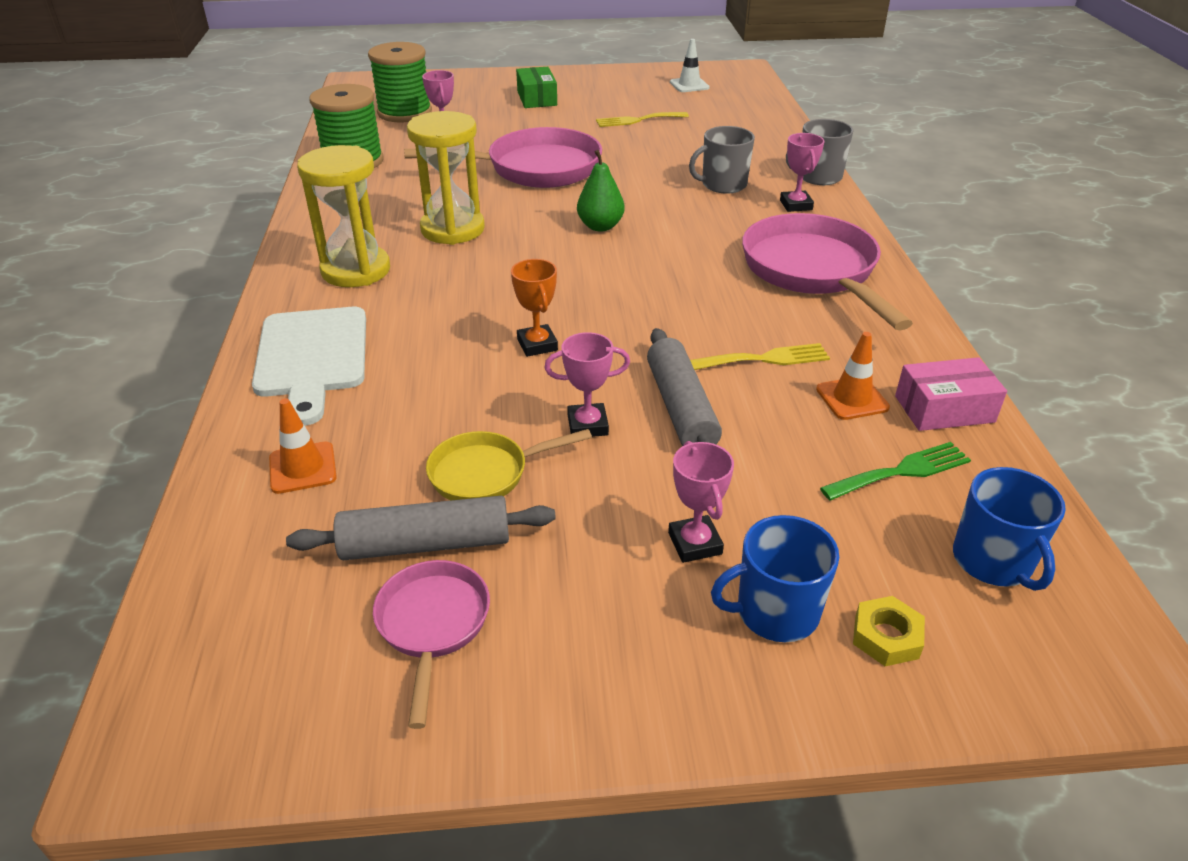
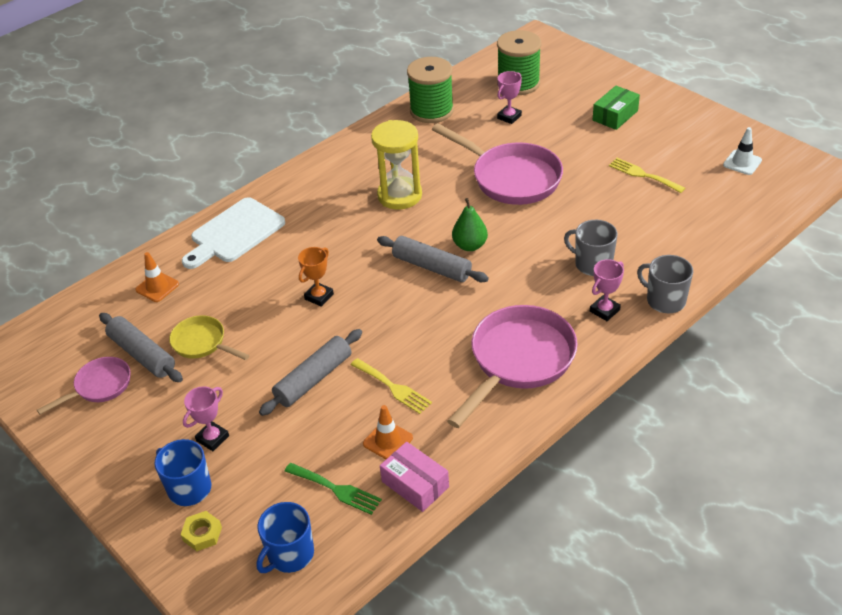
camera: 55 degrees right, 5 degrees up
(356, 270) = (321, 193): yellow hourglass -> none
(587, 425) = (268, 354): pink trophy -> none
(600, 258) = (432, 267): none -> grey rolling pin

